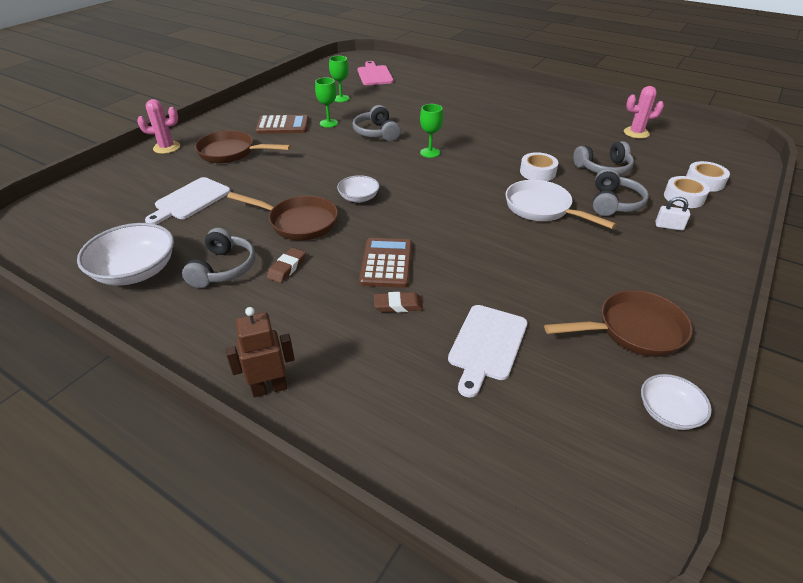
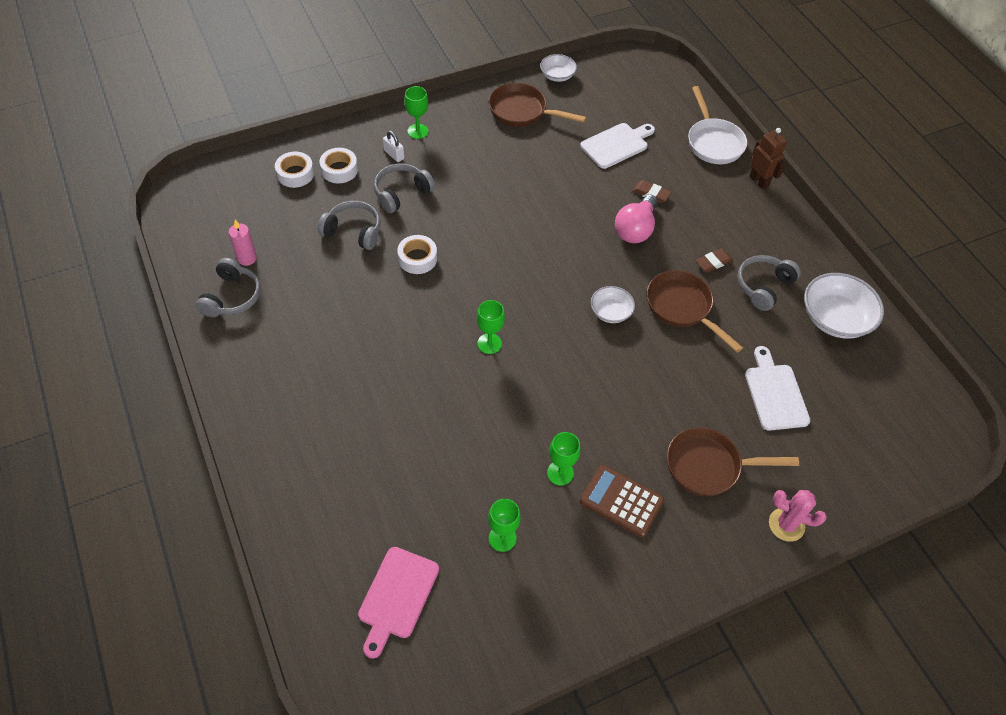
camera: 150 degrees left, 15 degrees up
(190, 200) = (775, 393): white cutting board -> white cutting board turned 75 degrees counterclockwise
(231, 153) = (709, 466): brown pan -> brown pan turned 135 degrees clockwise
(269, 388) = (759, 181): brown robot -> brown robot turned 135 degrees counterclockwise
(376, 133) = (517, 416): grey headphones -> grey headphones (232, 297)
(386, 263) = (635, 229): brown calculator -> pink light bulb
(542, 209) = (466, 217): white pan -> white pan (713, 142)
(636, 133) = (247, 258): pink cactus -> pink candle
(687, 255) = (418, 131): none -> green goblet

